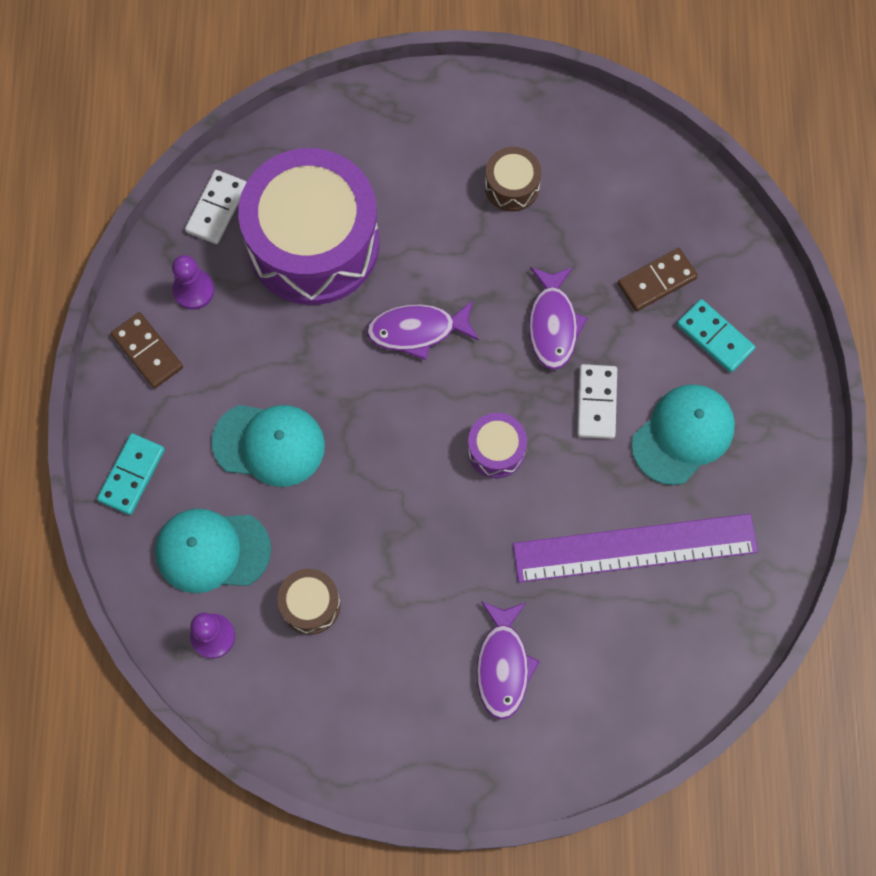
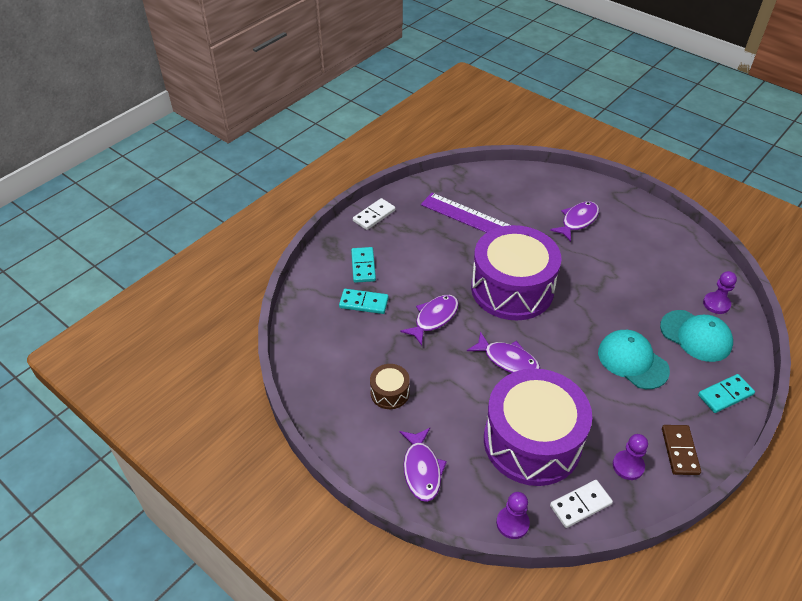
camera: 140 degrees left, 25 degrees down
(271, 140) = (512, 523): none -> purple pawn
(310, 605) = (655, 287): brown drum -> none
(402, 127) = (421, 470): none -> purple fish
(496, 450) = (512, 289): purple drum -> purple drum, size x2.38
(597, 403) = (445, 277): white domino -> white domino (374, 215)
(657, 281) = (364, 303): brown domino -> turquoise domino
(683, 434) = (418, 243): turquoise cap -> none

